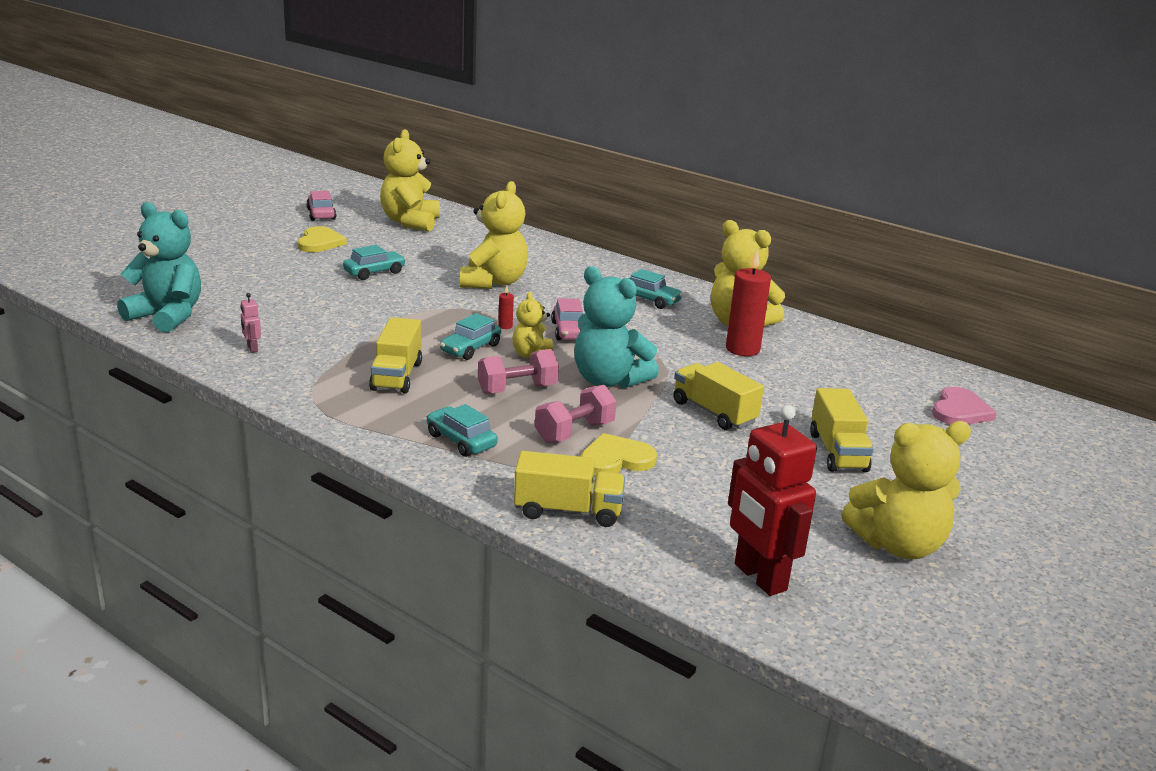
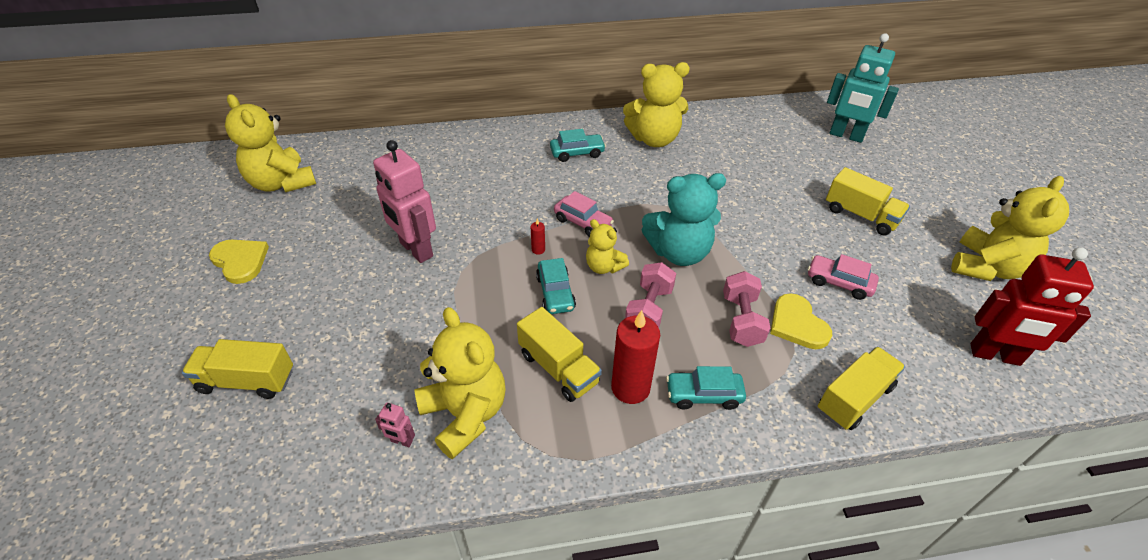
camera: 45 degrees left, 20 degrees up
(167, 316) = (251, 473): turquoise teddy bear -> none
(321, 214) = (181, 224): pink car -> pink car (839, 283)
(374, 272) = (349, 264): turquoise car -> none
(426, 286) = (416, 250): none -> pink robot
(493, 282) = (455, 208): yellow teddy bear -> yellow teddy bear (465, 414)
(616, 459) = (797, 324): yellow heart -> yellow heart turned 45 degrees counterclockwise
(714, 412) = (768, 233): yellow truck -> yellow truck (247, 381)
(742, 349) = (692, 162): red candle -> red candle (630, 388)
(960, 410) = (846, 135): pink heart -> turquoise robot

